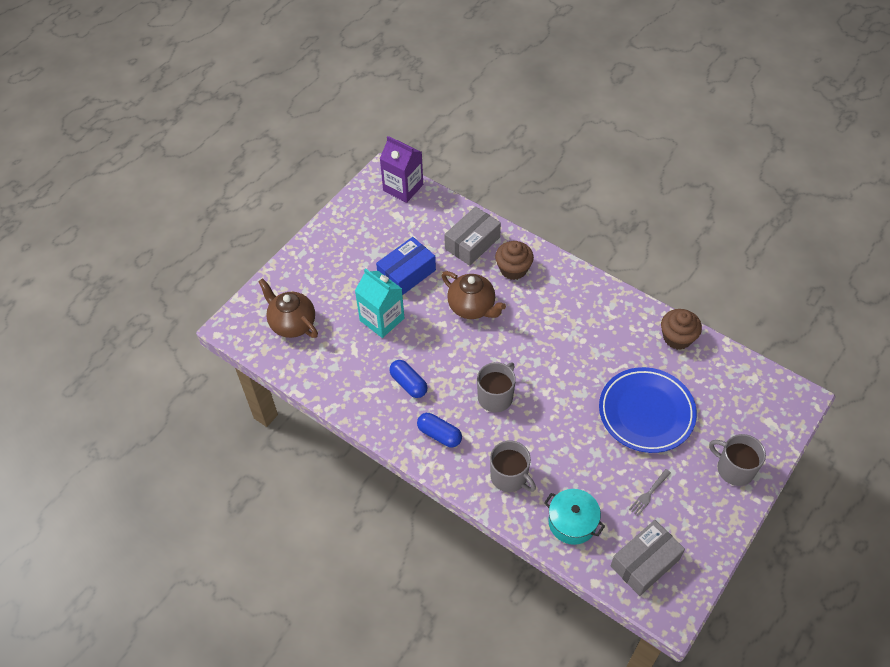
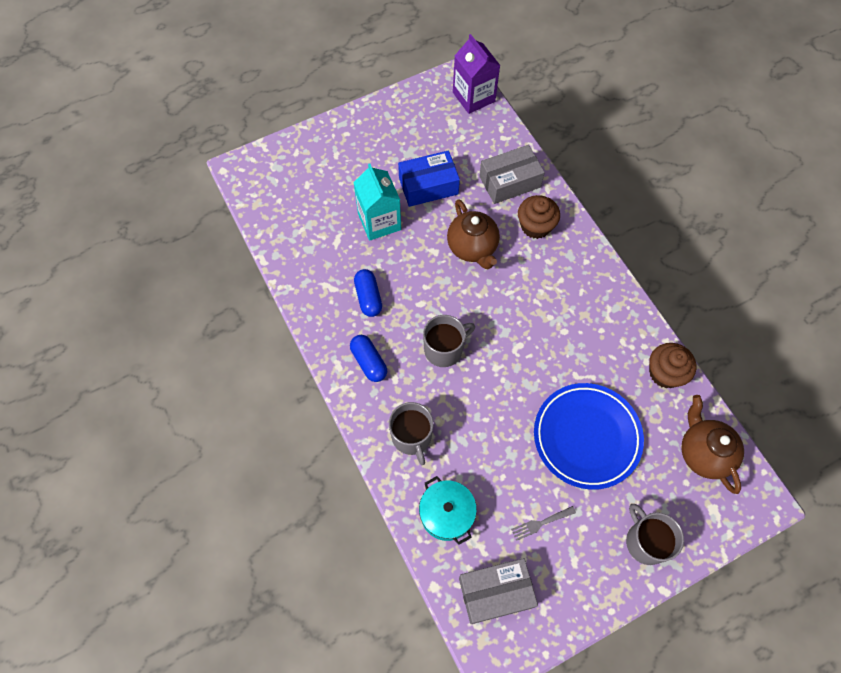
camera: 25 degrees right, 10 degrees up
(292, 324) = (295, 189): brown teapot -> brown teapot (703, 453)

